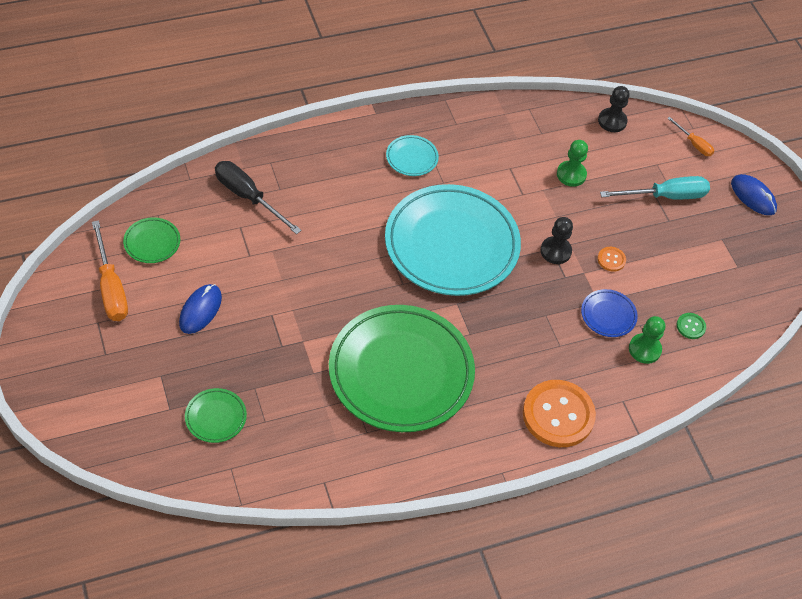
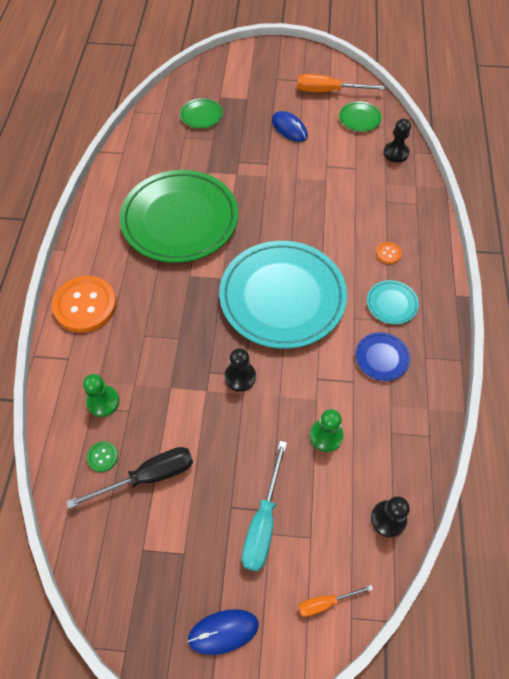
camera: 120 degrees right, 5 degrees up
(199, 195) = (395, 153): none -> black pawn
(248, 197) = (384, 180): black screwdriver -> black screwdriver (148, 477)
(608, 315) = (152, 388): blue plate -> blue plate (382, 358)
(611, 260) = (209, 422): orange button -> orange button (388, 253)

